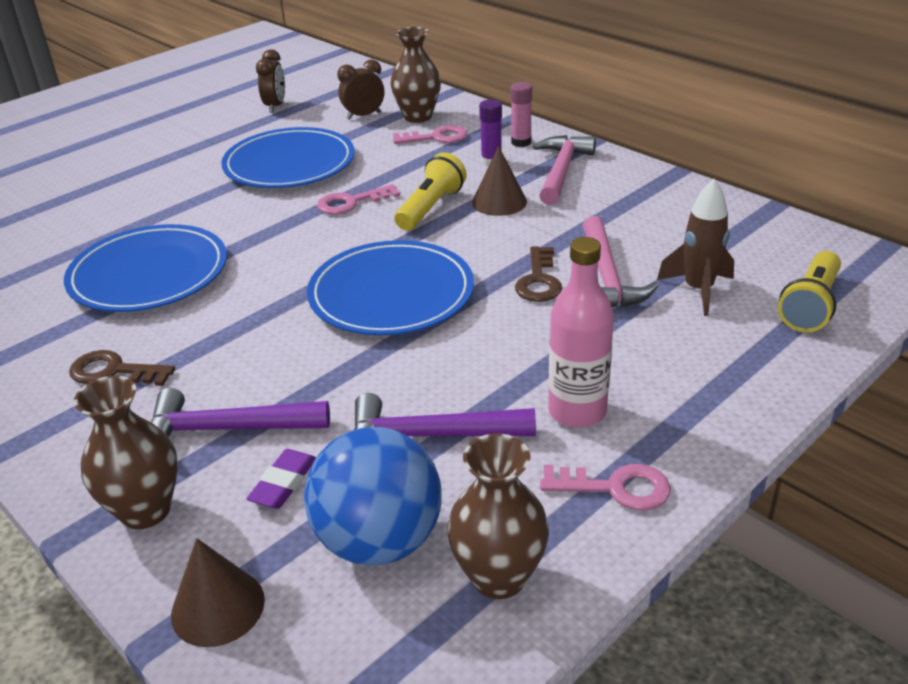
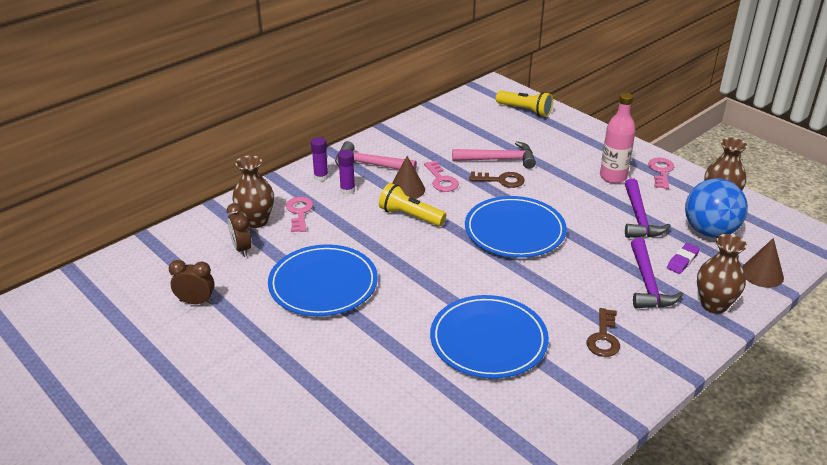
camera: 90 degrees left, 0 degrees up
(283, 483) = (682, 261): purple eraser -> purple eraser turned 75 degrees counterclockwise
(351, 202) = (396, 250): pink key -> pink key (441, 180)
(521, 142) = (321, 177): pink glue stick -> purple glue stick
(698, 290) = (511, 136): brown rocket -> none

